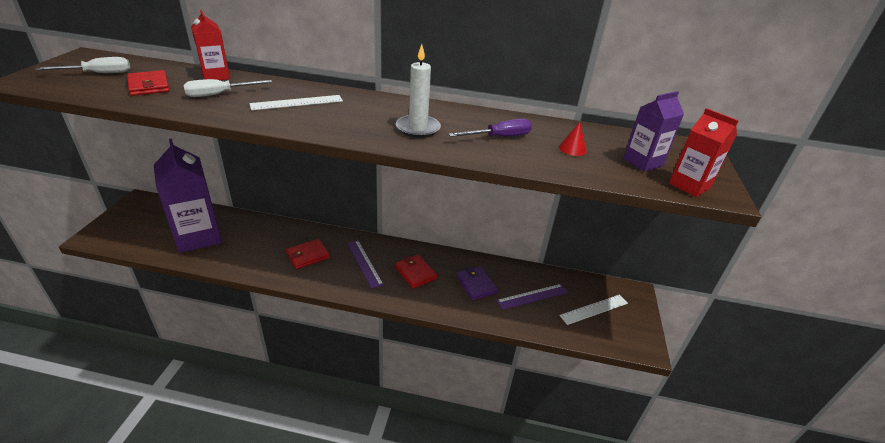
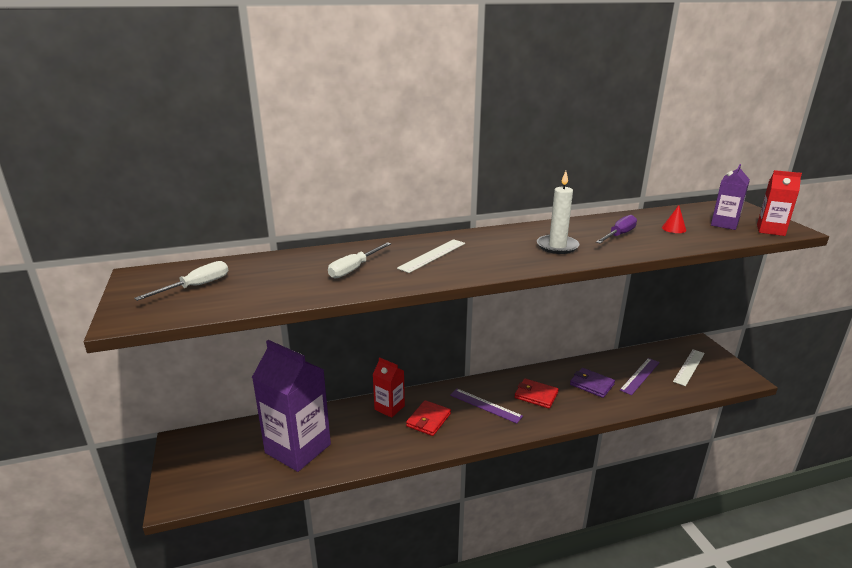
camera: 25 degrees left, 10 degrees down
(149, 86) = (273, 281): red wallet -> none
(216, 76) = (317, 255): red carton -> red carton (389, 408)

